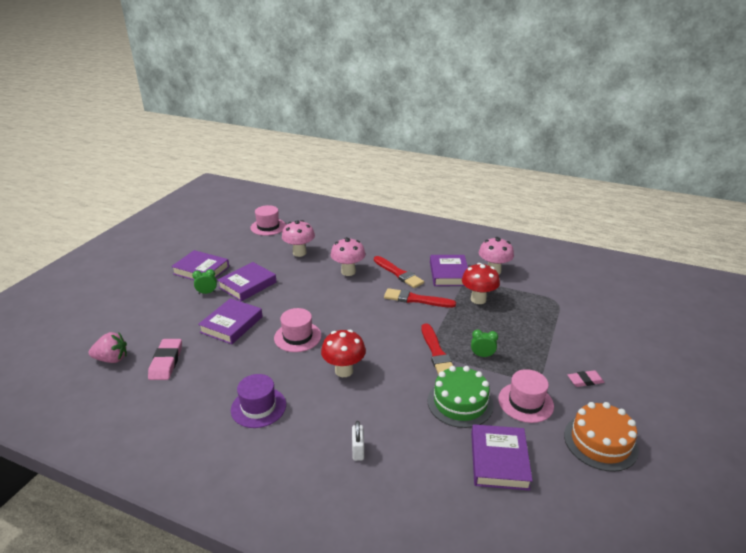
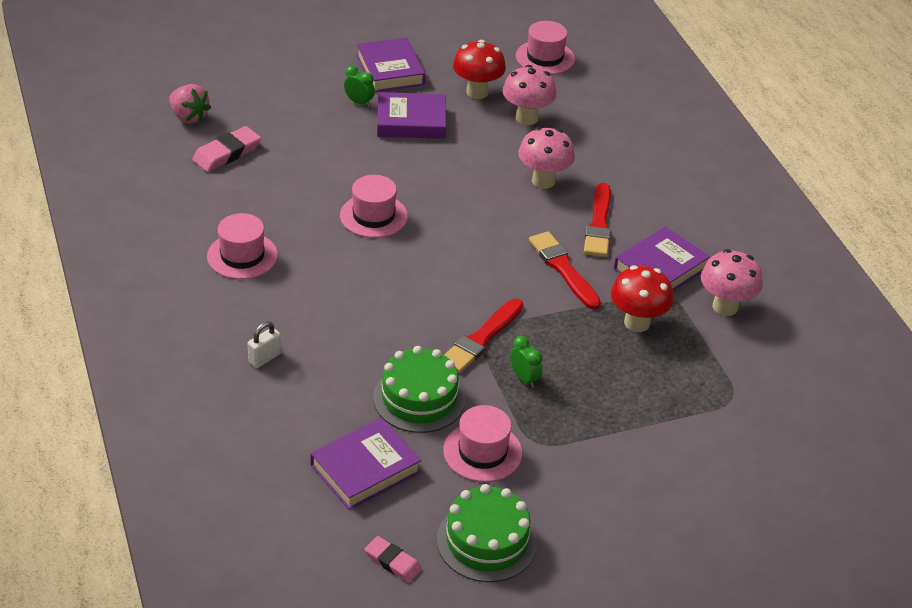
camera: 45 degrees right, 10 degrees up
(232, 324) = (332, 156): purple book -> none
(258, 407) = (242, 256): purple hat -> pink hat
(344, 371) = (363, 283): red mushroom -> red mushroom (477, 92)
(585, 380) = (586, 489): pink eraser -> pink eraser (393, 562)
(600, 442) = (486, 541): orange cake -> green cake

